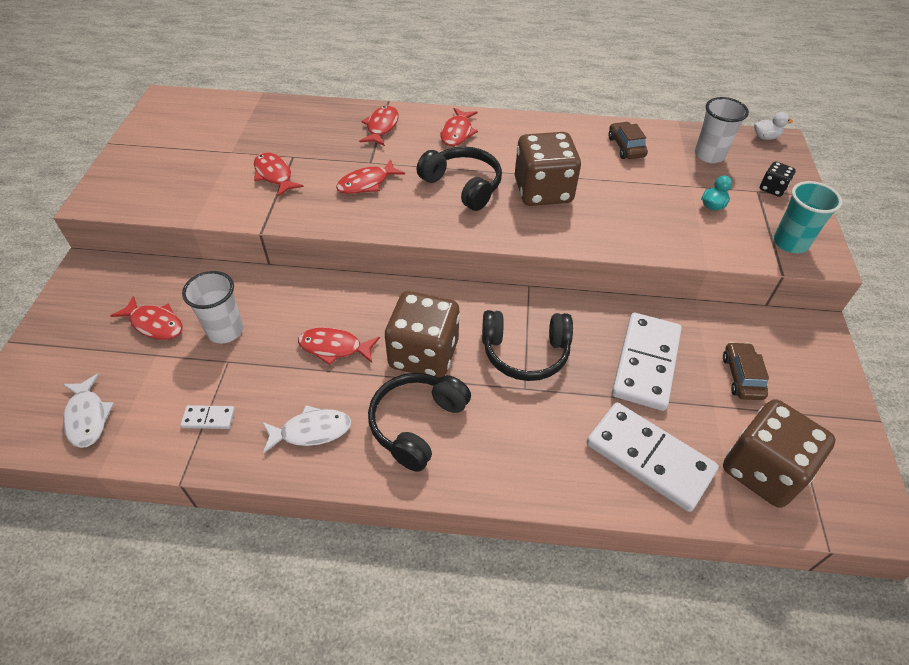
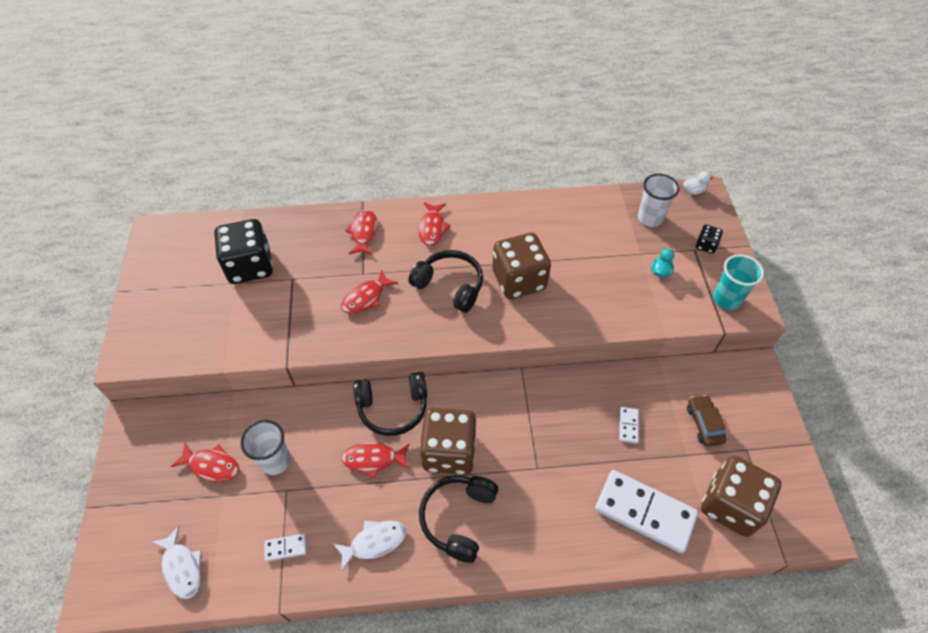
camera: 10 degrees left, 5 degrees up
(252, 140) = (250, 266): none -> black dice
(274, 175) = (281, 302): red fish -> none
(525, 352) = (531, 434): black headphones -> black headphones (393, 407)
(626, 147) = (579, 220): brown car -> none
(645, 363) = (628, 426): white domino -> white domino, size x0.43

